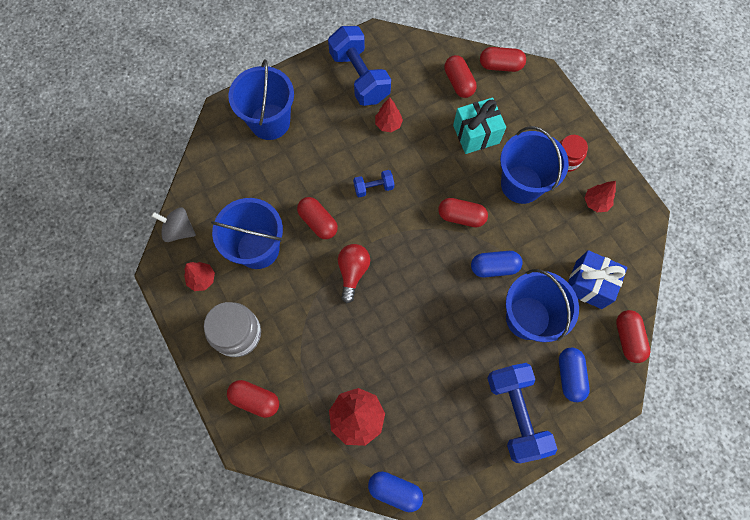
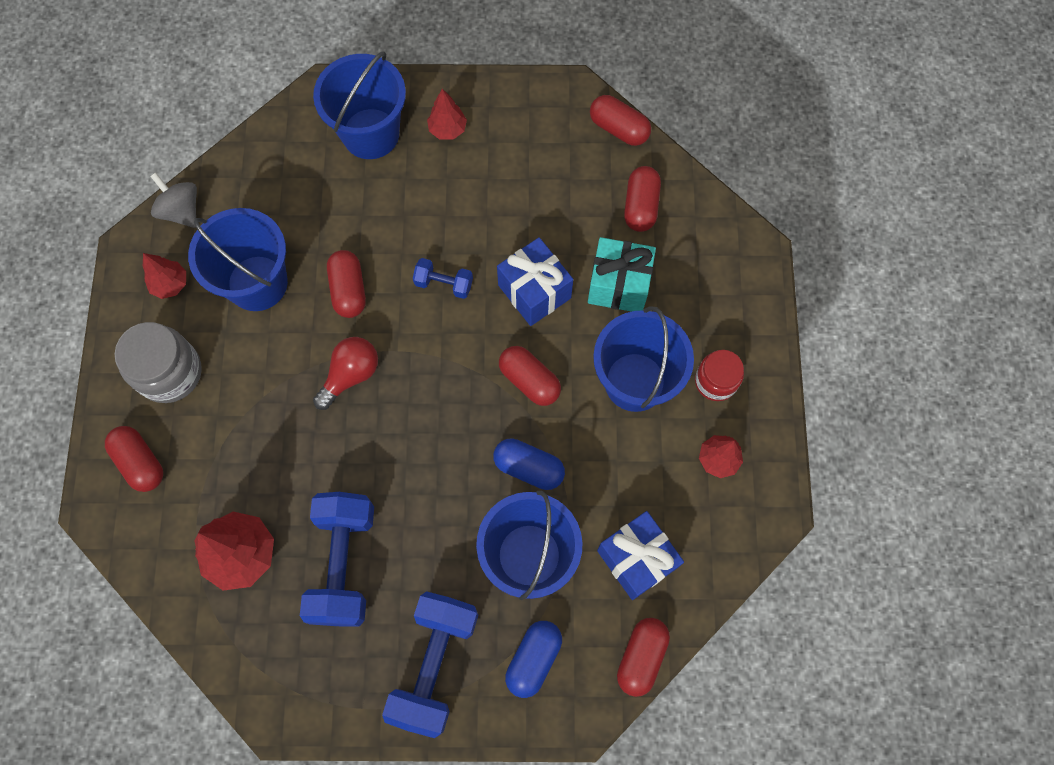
camera: 30 degrees right, 0 degrees up
(359, 77) = (518, 133): blue dumbbell -> blue dumbbell (343, 563)
(388, 124) = (514, 213): red tree -> red tree (448, 129)
(395, 490) = (229, 667): blue capsule -> none
(430, 163) = (534, 291): none -> blue gift
(500, 66) = (711, 212): red capsule -> red capsule (618, 129)

